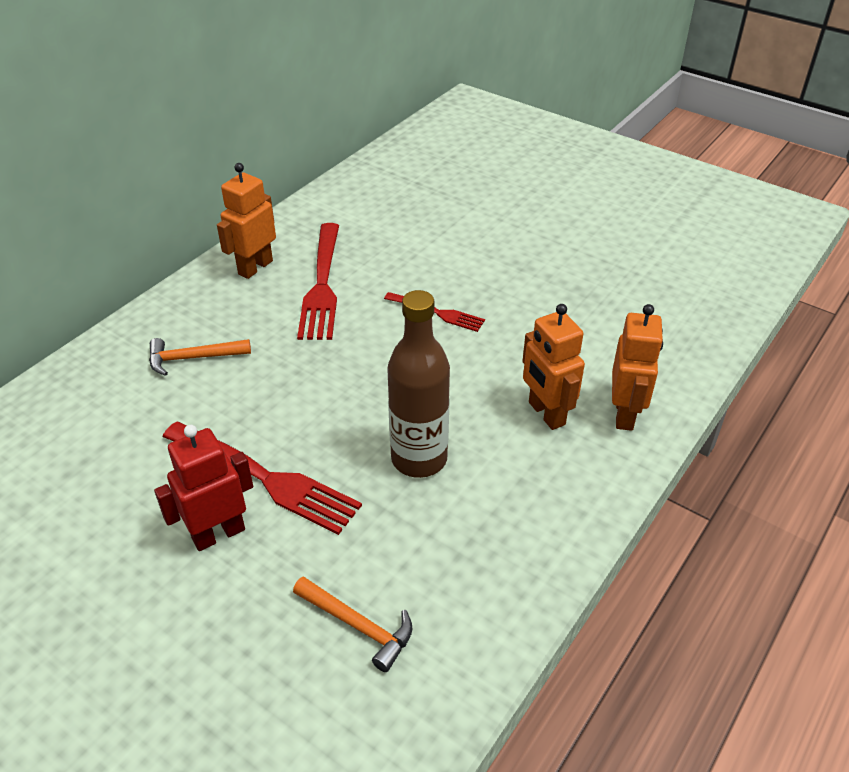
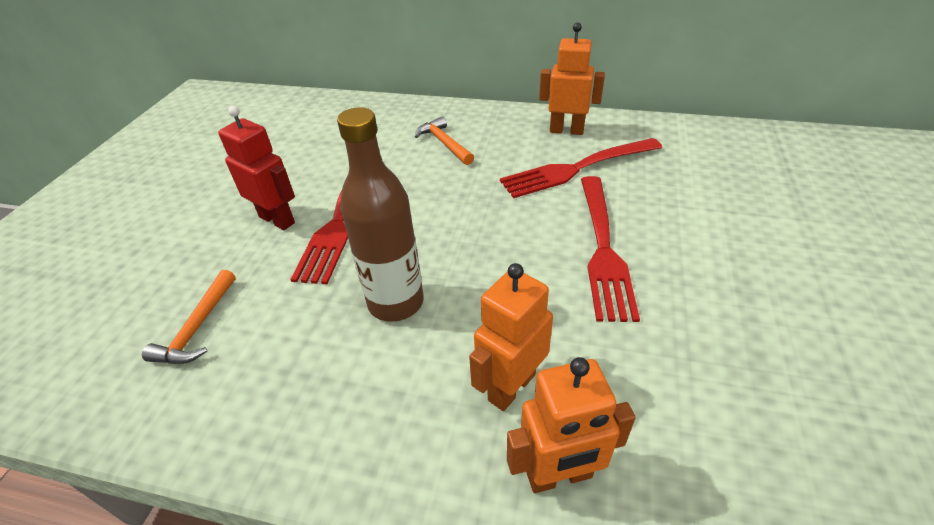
camera: 70 degrees right, 0 degrees up
(437, 312) = (603, 248): red fork -> red fork, size x1.78

